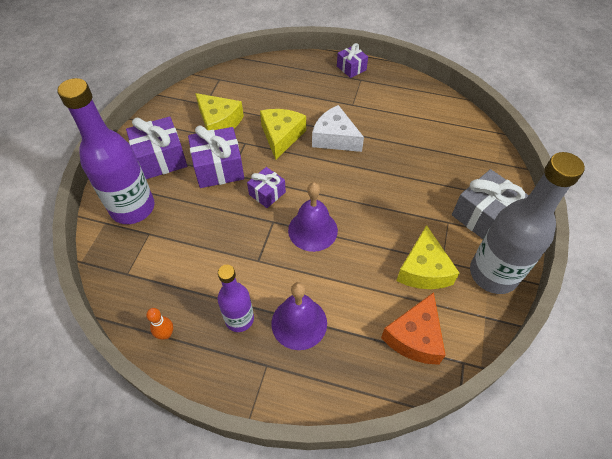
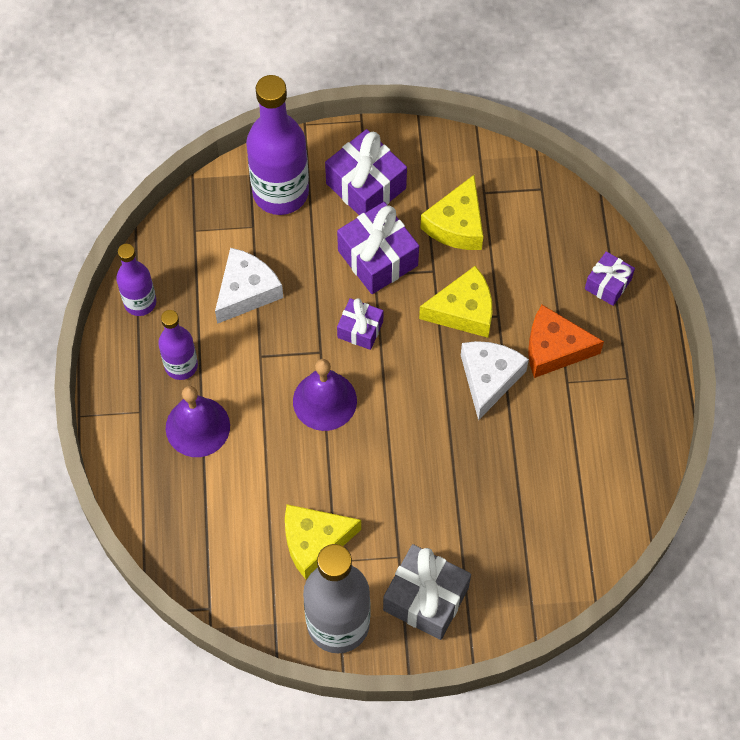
camera: 70 degrees right, 10 degrees up
(166, 334) = (140, 302): orange bowling pin -> purple bottle
(199, 253) = (246, 291): none -> white cheese
(351, 68) = (647, 357): purple gift -> purple gift (608, 284)
(415, 337) = (222, 551): orange cheese -> orange cheese (554, 349)

